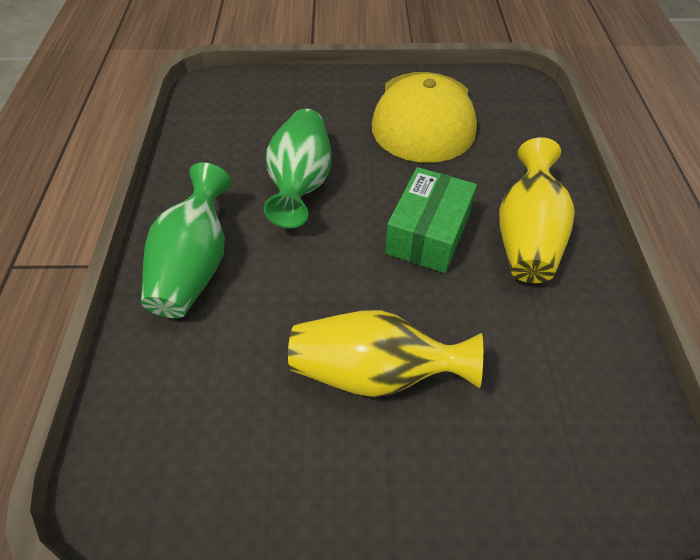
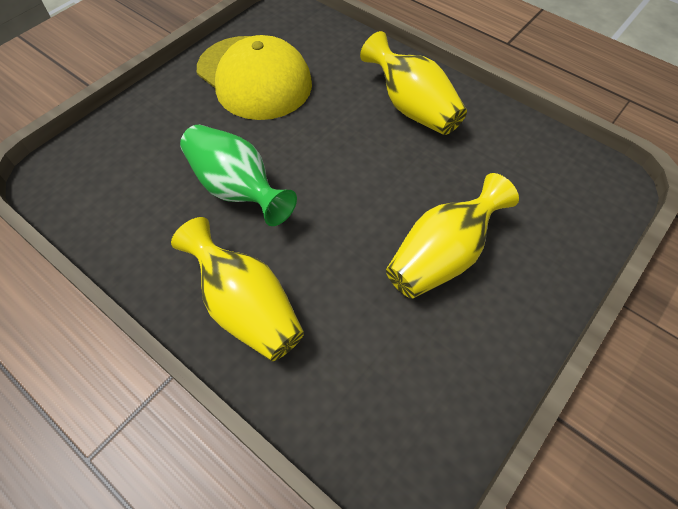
camera: 50 degrees left, 5 degrees up
(195, 266) = (246, 307): green vase -> yellow vase
(428, 234) = (361, 152): green box -> none

